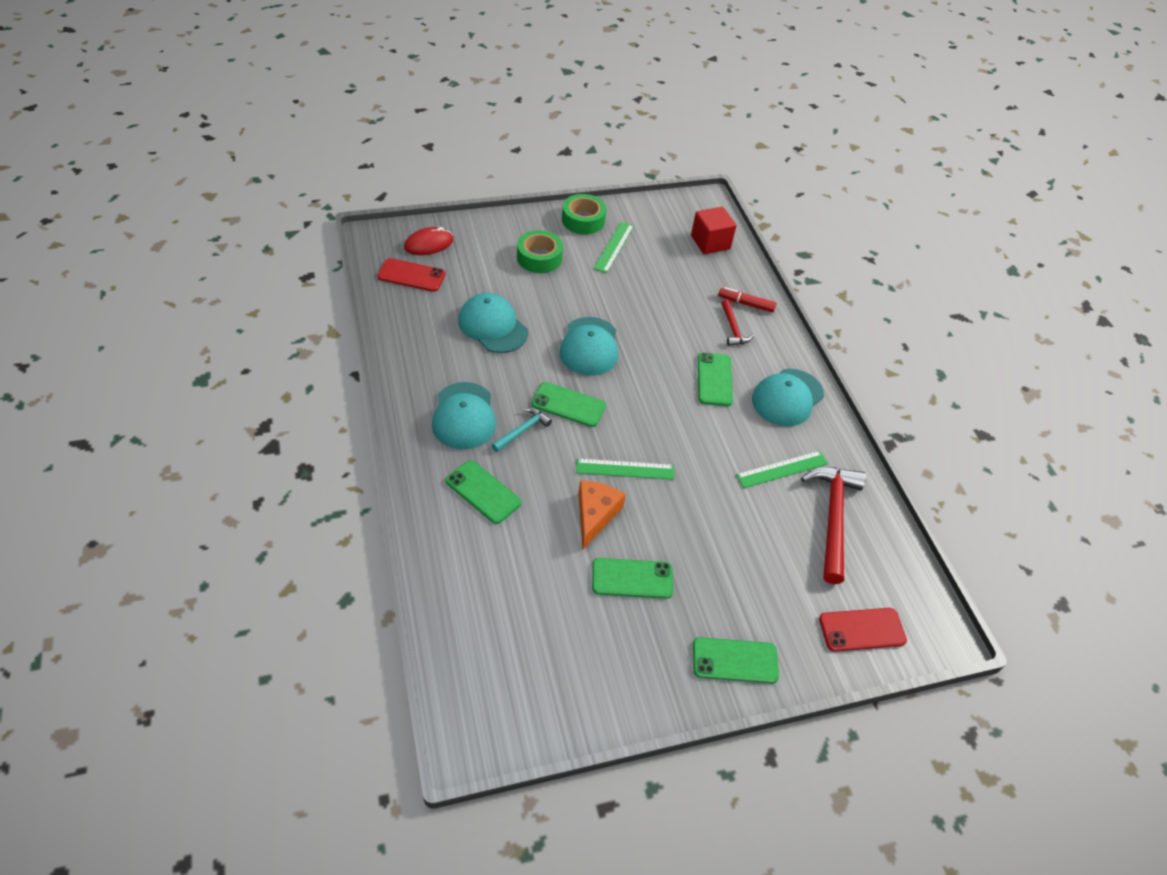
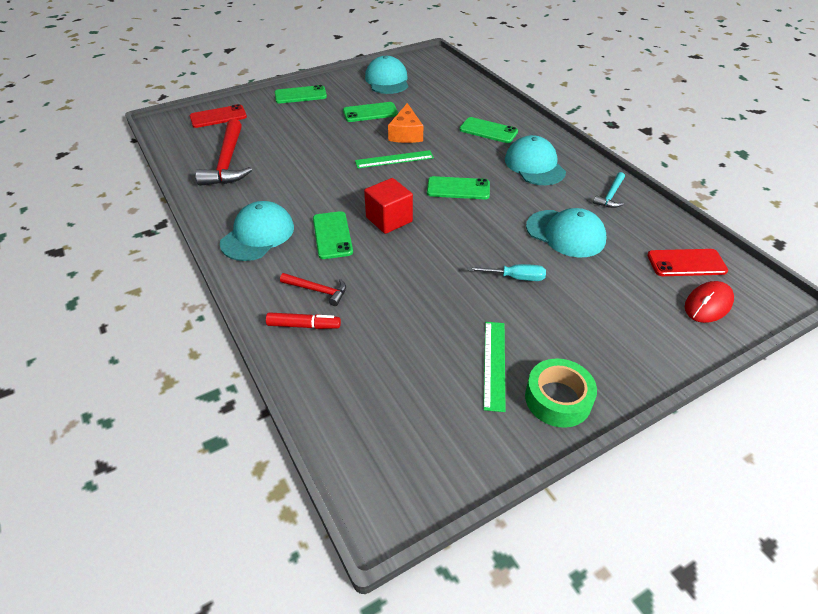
camera: 170 degrees right, 5 degrees down
(522, 430) = (484, 166): turquoise hammer -> turquoise hammer (611, 195)
(539, 257) = (575, 321): green tape -> none
(563, 299) = (516, 278): none -> turquoise screwdriver
(589, 346) = (464, 237): turquoise cap -> turquoise cap (387, 80)
(710, 242) = (363, 413): red cube -> red cube (389, 219)
(733, 328) = (317, 290): red hammer -> red hammer turned 135 degrees clockwise
(782, 469) = (266, 182): green ruler -> none

